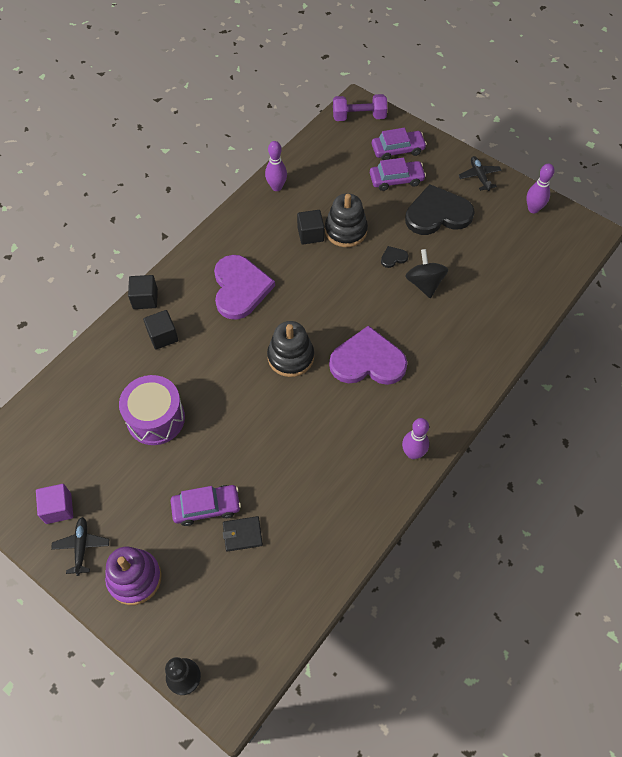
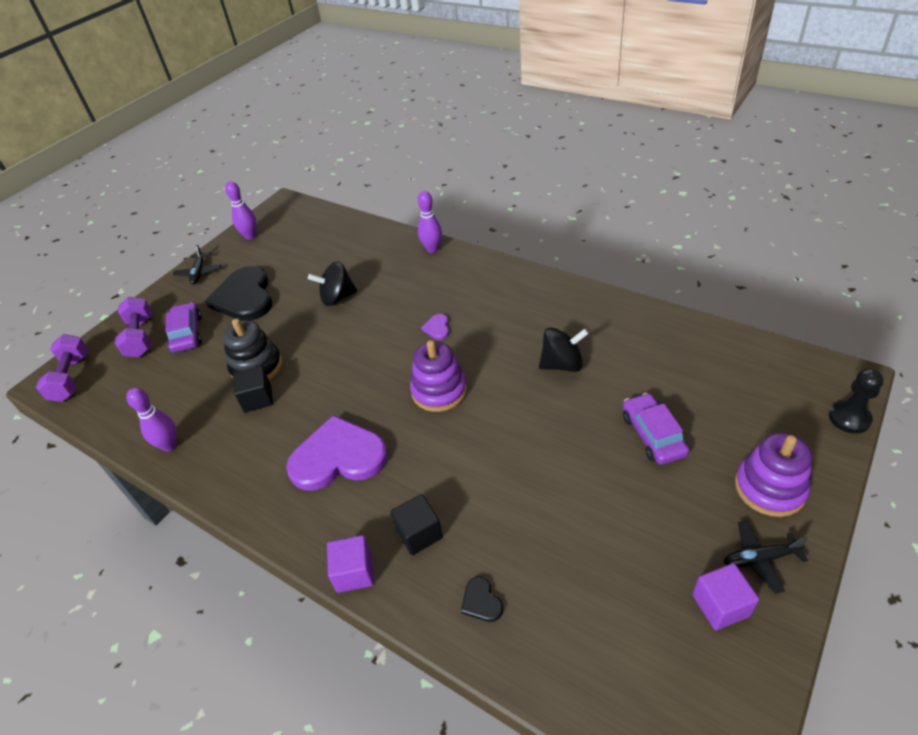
camera: 90 degrees left, 15 degrees down
(145, 299) = (354, 572): black cube -> purple cube
(156, 418) = (550, 513): purple drum -> none
(242, 534) = (671, 397): black wallet -> none
(290, 357) = (439, 391): black stacking toy -> purple stacking toy
(300, 454) = (562, 364): none -> black spinning top
(367, 361) = (437, 328): purple heart -> purple heart, size x0.40
(393, 258) = (301, 324): black heart -> black heart (481, 601)
(397, 150) = (140, 337): purple car -> purple dumbbell
(413, 453) = (538, 286): purple bowling pin -> purple bowling pin (432, 249)
(479, 176) = (199, 273): black plane -> black plane turned 75 degrees counterclockwise

